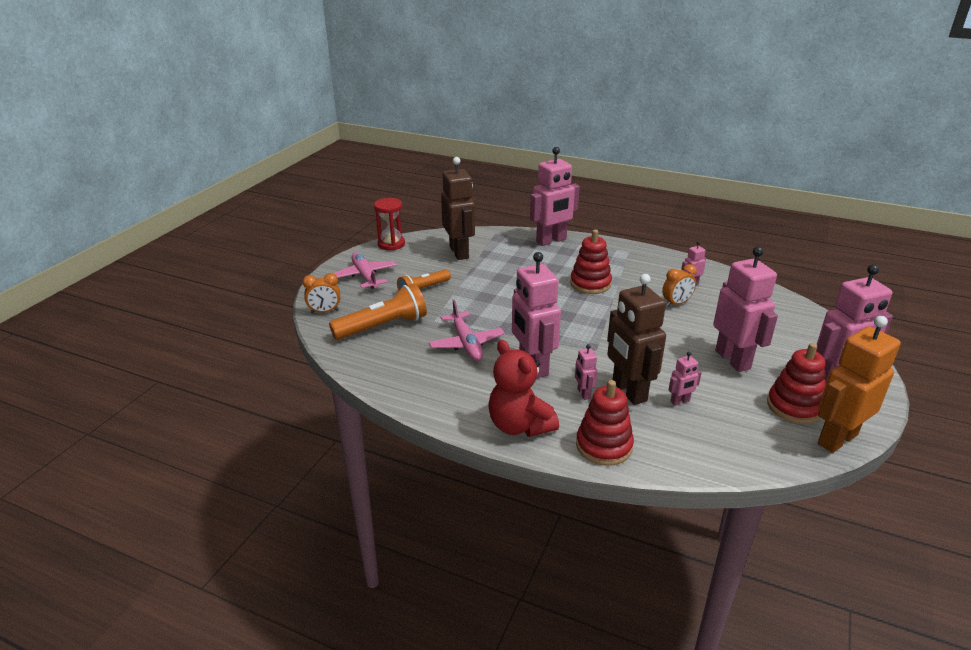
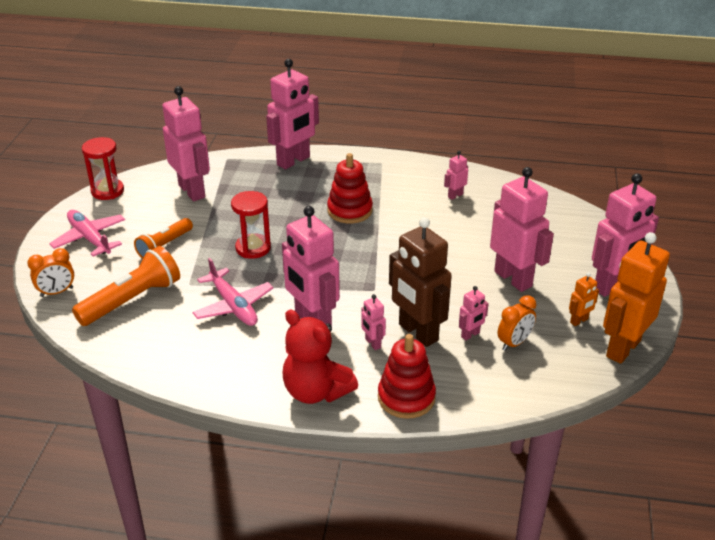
camera: 15 degrees left, 5 degrees up
(459, 252) = (192, 191): brown robot -> pink robot
(497, 301) = (253, 248): none -> red hourglass
(676, 303) = (445, 221): orange clock -> orange clock (514, 343)
(794, 406) = (579, 321): red stacking toy -> orange robot

